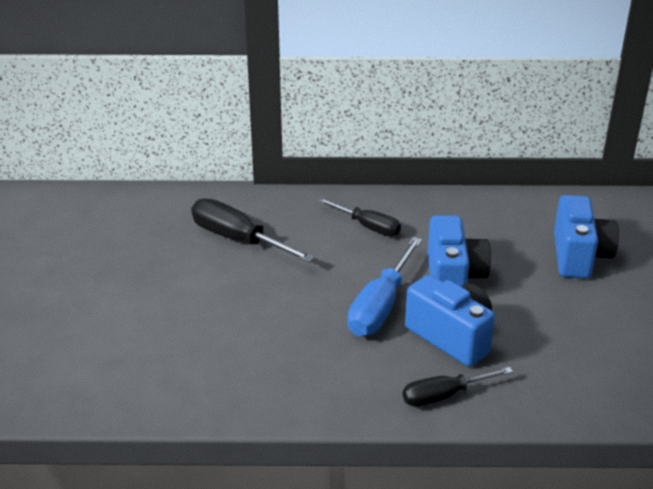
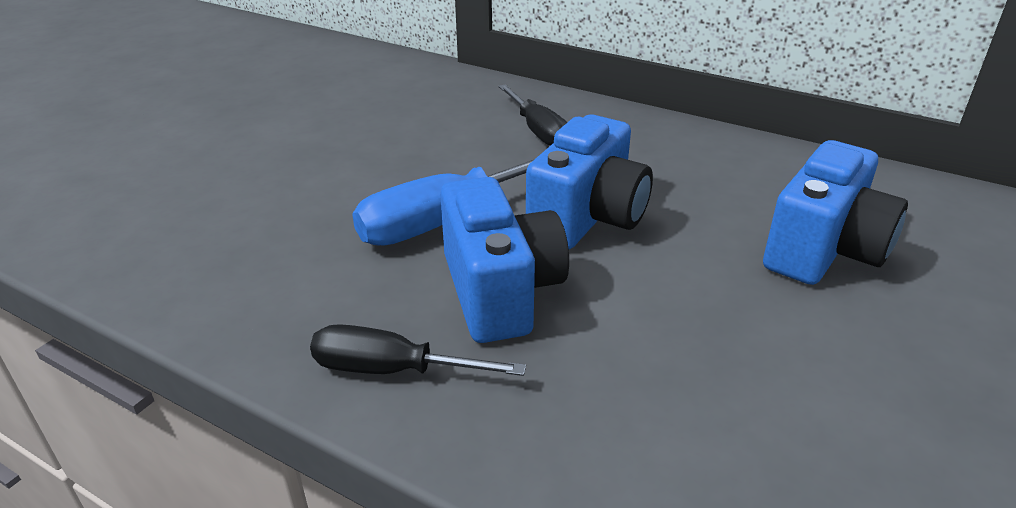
camera: 30 degrees right, 0 degrees up
(238, 239) = (372, 104): black screwdriver -> none

